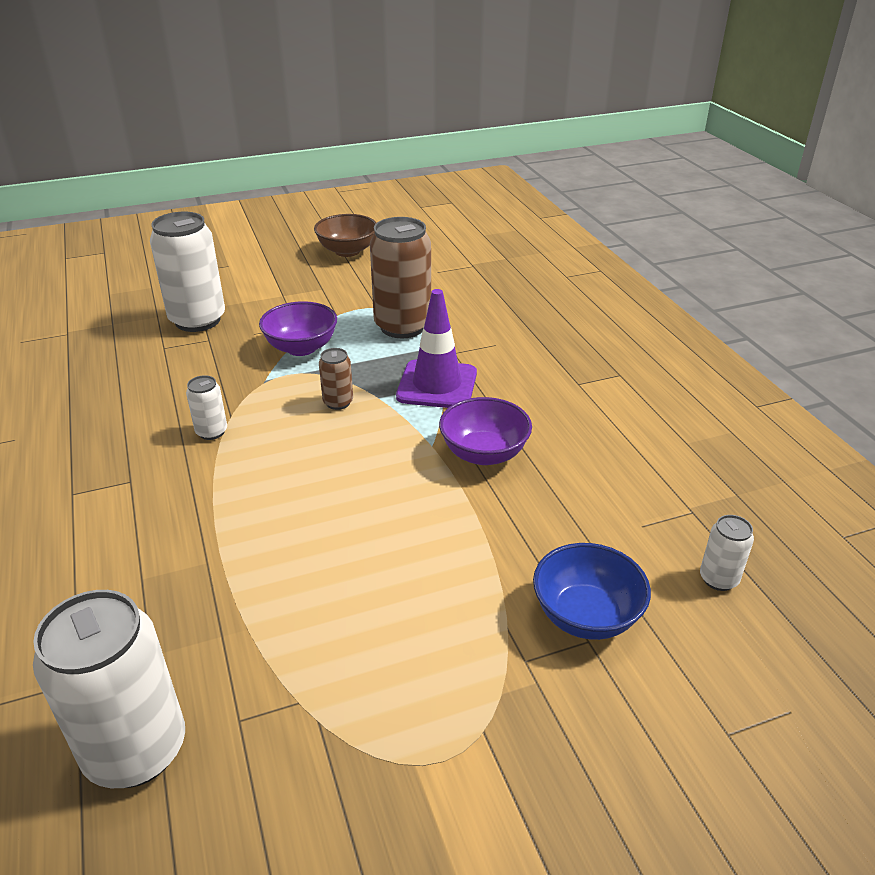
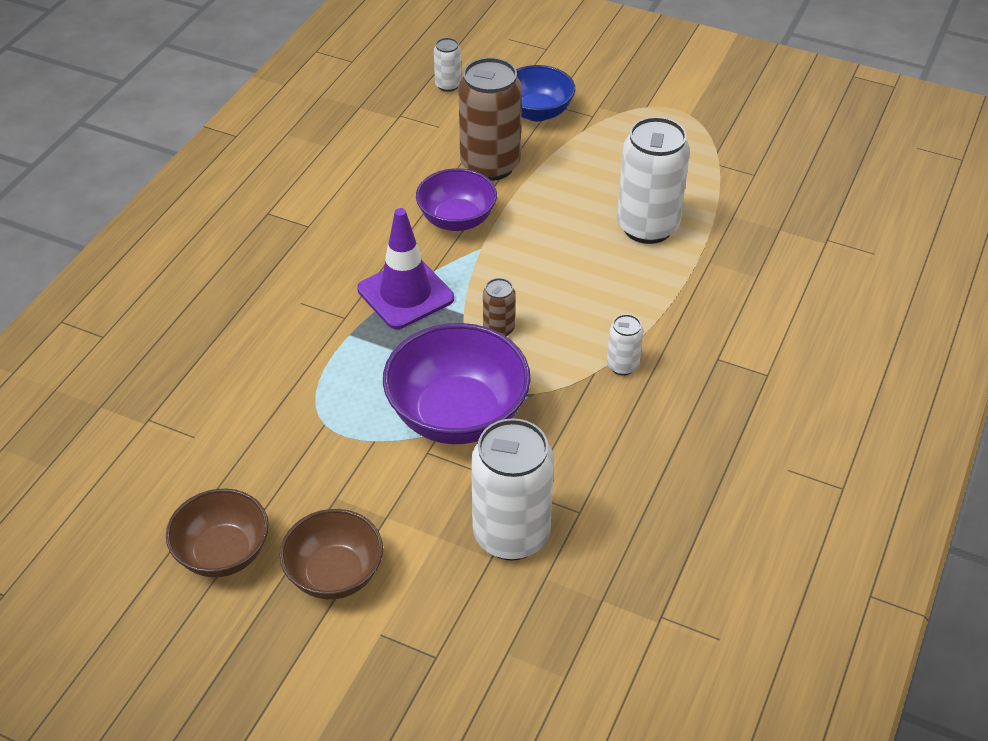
camera: 135 degrees left, 10 degrees up
(136, 750) = (813, 191): white can -> white can (647, 227)
(280, 269) = (335, 574): none -> brown bowl
(301, 347) = (457, 415): purple bowl -> purple bowl, size x1.56
(402, 326) = (340, 378): brown can -> brown can (490, 165)

